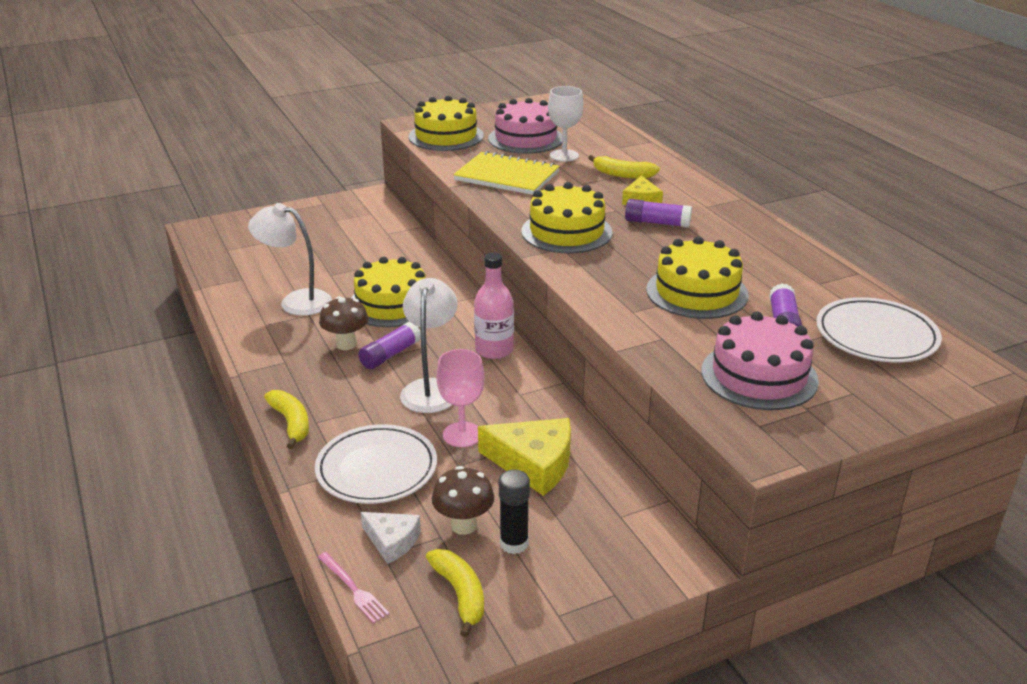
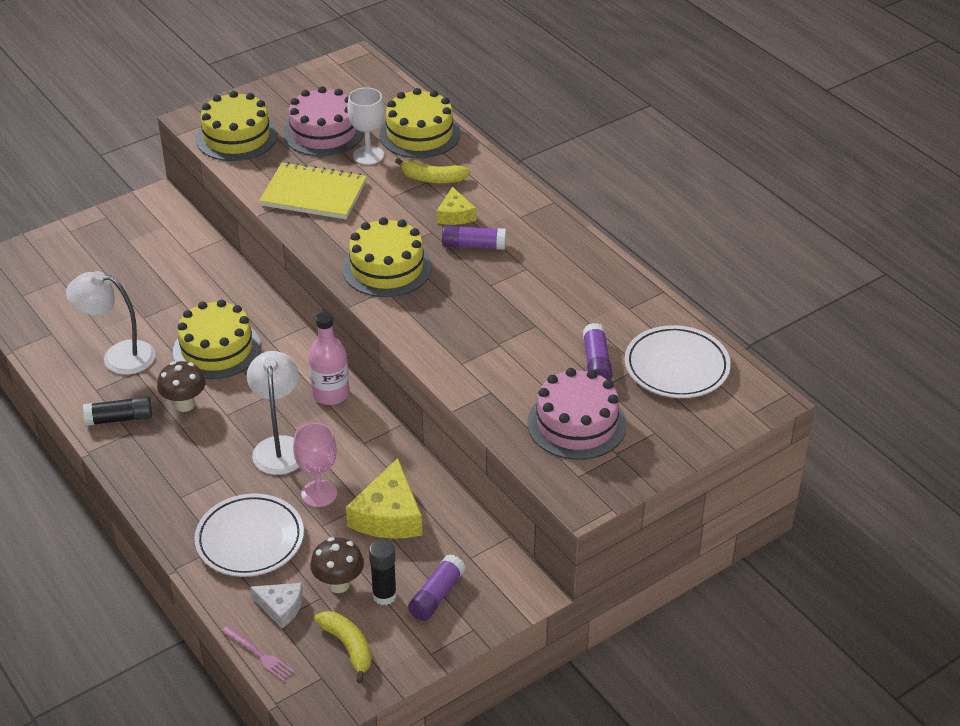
camera: 10 degrees left, 10 degrees up
(279, 349) = (119, 419): none -> black glue stick
(291, 423) = (157, 501): yellow banana -> none
(390, 355) = (231, 412): purple glue stick -> purple glue stick (436, 595)
(534, 463) = (389, 515): yellow cheese -> yellow cheese turned 90 degrees clockwise
(697, 292) = (518, 333): yellow cake -> yellow cake (419, 134)

